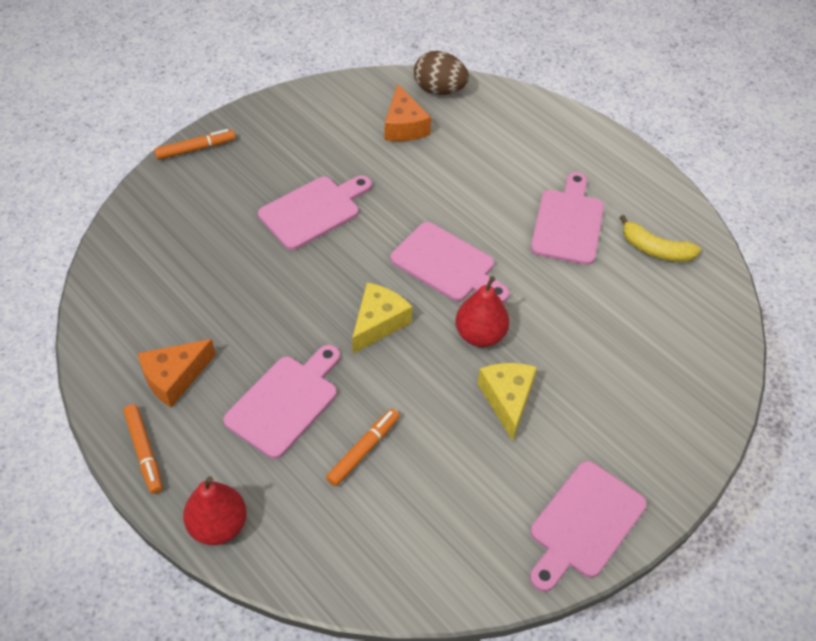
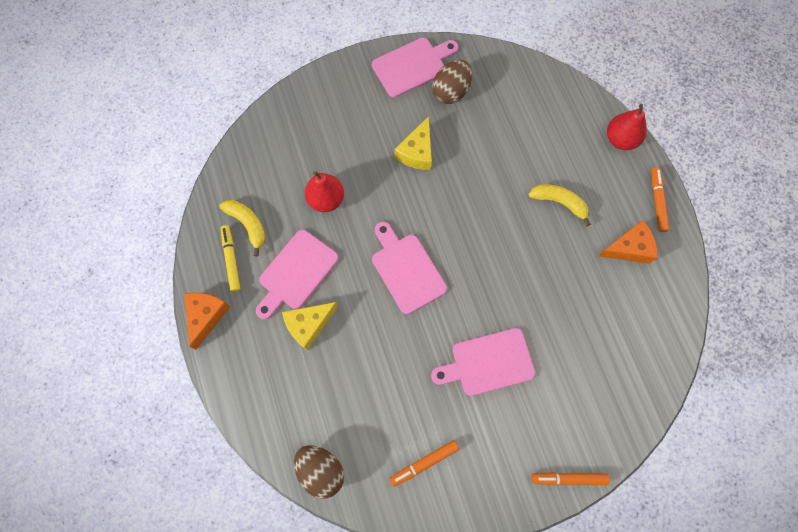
camera: 155 degrees left, 20 degrees up
(286, 402) = (559, 202): pink cutting board -> yellow banana
(363, 450) = (520, 153): orange marker -> orange marker (424, 463)
(378, 323) = (476, 239): yellow cheese -> yellow cheese (308, 325)
(404, 126) = (374, 434): orange cheese -> orange cheese (206, 316)
(480, 335) = (411, 203): red pear -> red pear (326, 199)
(505, 505) = (451, 91): none -> brown egg
(646, 213) = (231, 259): none -> yellow marker

